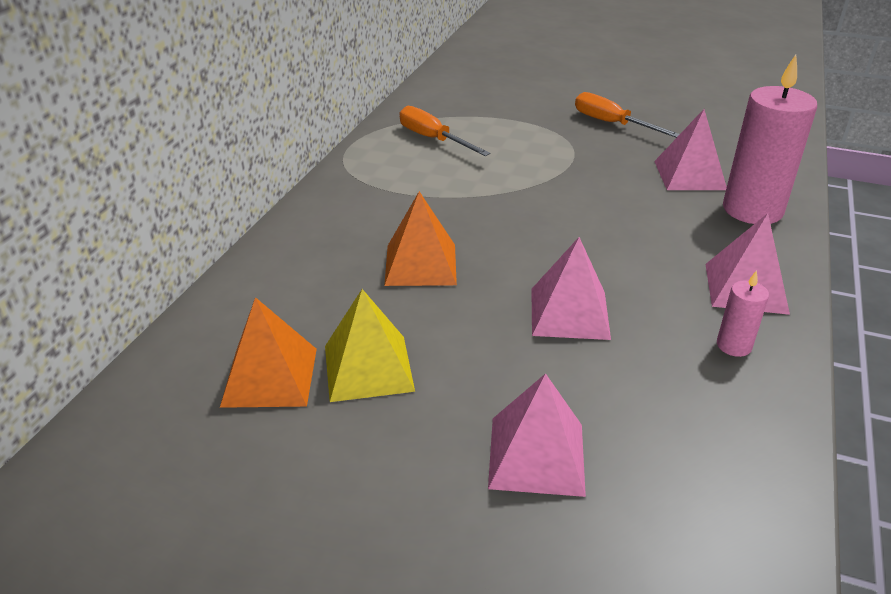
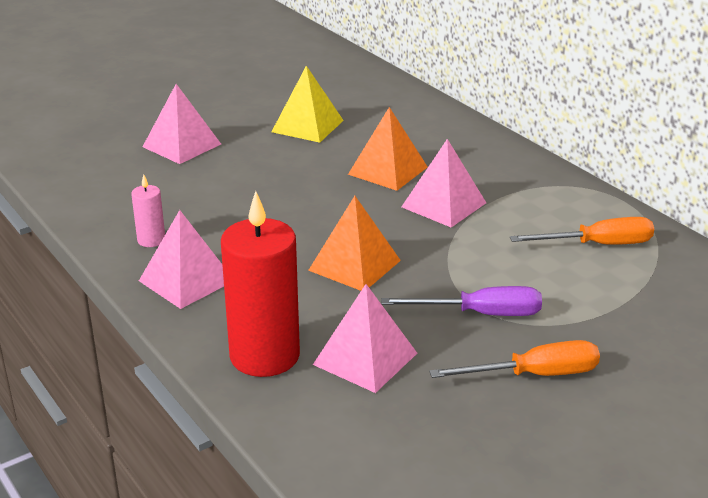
camera: 125 degrees right, 5 degrees down
(270, 377) = (337, 102): orange pyramid -> orange pyramid (354, 265)
(569, 313) = (264, 199): pink pyramid -> pink pyramid (443, 204)
(580, 154) = (480, 314): none -> purple screwdriver
(752, 210) = (264, 356): pink candle -> red candle

